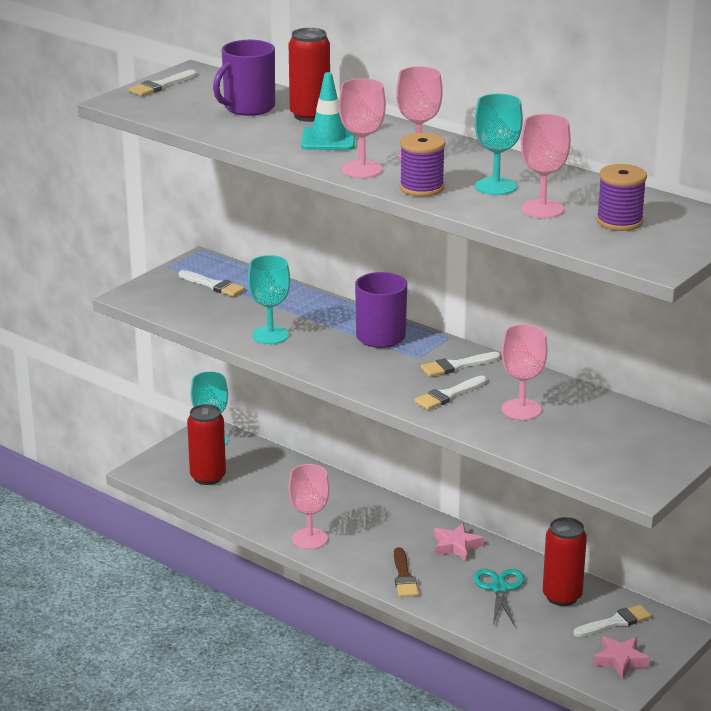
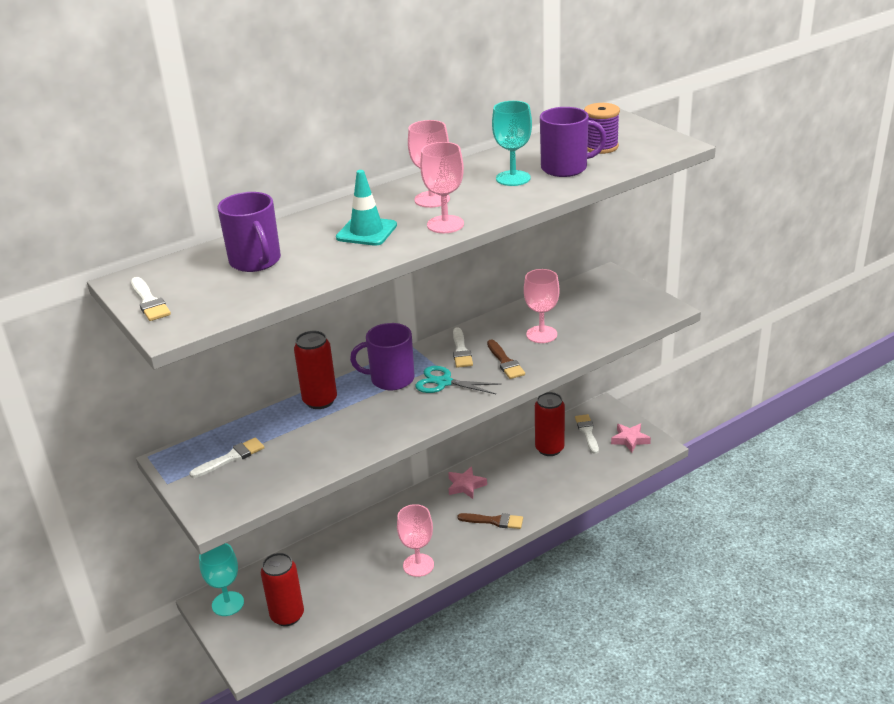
camera: 70 degrees left, 5 degrees up
(270, 335) = (353, 436): turquoise goblet -> none
(310, 115) = (302, 234): red can -> red can (320, 401)
(421, 188) = (500, 205): purple spool -> none
(448, 395) = (505, 362): white brush -> brown brush
(499, 588) = (528, 475): turquoise scissors -> turquoise scissors (444, 382)
(542, 209) = (565, 168): pink goblet -> purple mug

